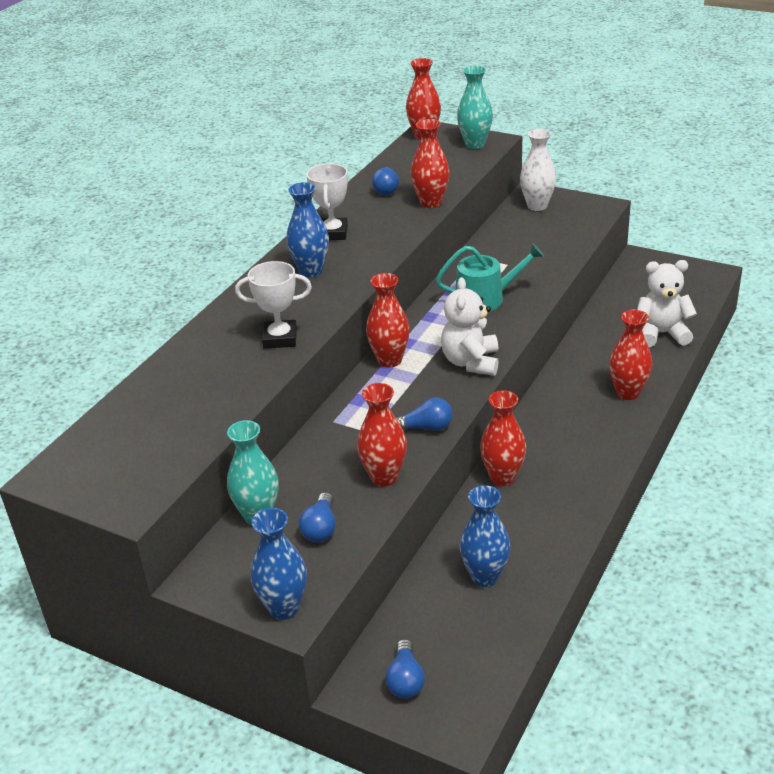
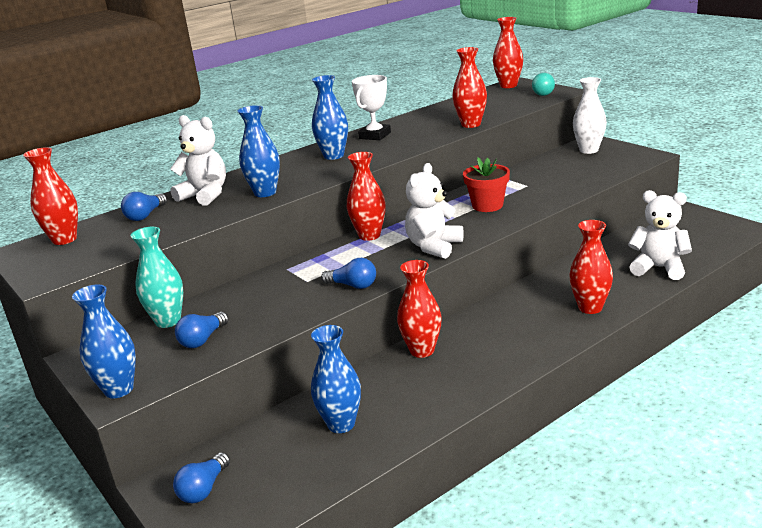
camera: 25 degrees right, 10 degrees down
(208, 354) = (205, 195): none -> white teddy bear
(280, 338) = (265, 193): white trophy -> blue vase
(384, 477) = (286, 314): red vase -> red vase (64, 239)
(386, 189) = (444, 114): blue light bulb -> blue light bulb (145, 215)
(475, 144) = (545, 93): turquoise vase -> turquoise light bulb
(486, 298) = (487, 205): turquoise watering can -> red flower pot

